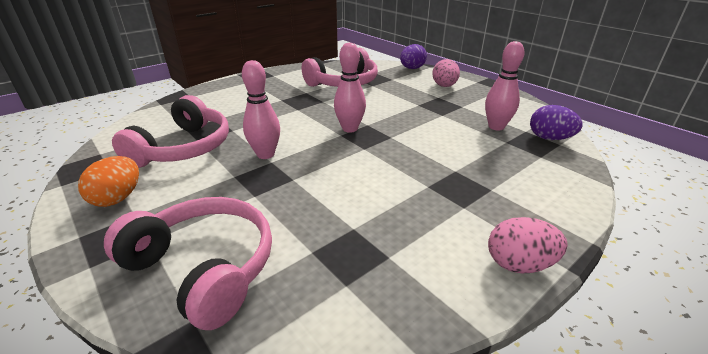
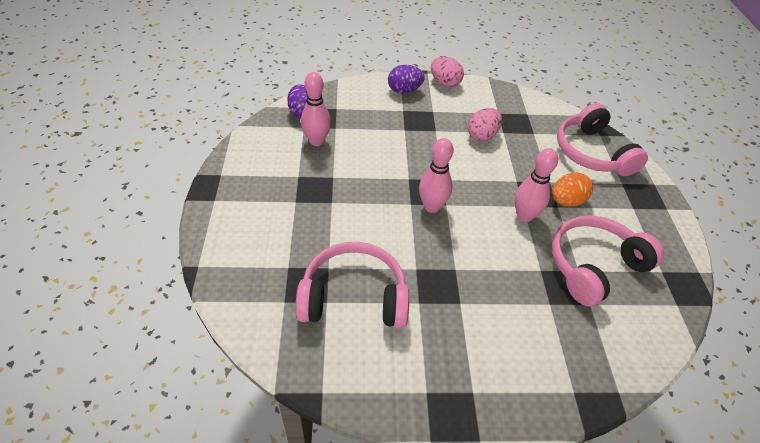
camera: 145 degrees left, 15 degrees up
(118, 198) = (647, 230): orange egg -> orange egg (566, 201)
(412, 68) = (228, 277): purple egg -> purple egg (404, 90)
(444, 86) = (260, 214): pink egg -> pink egg (482, 135)

